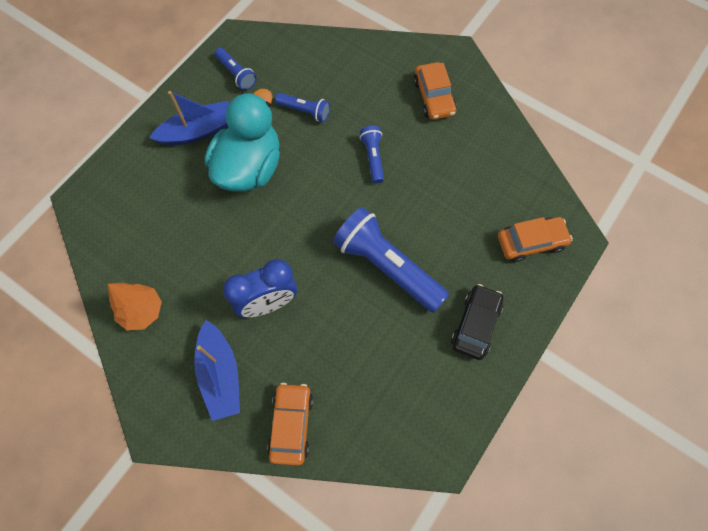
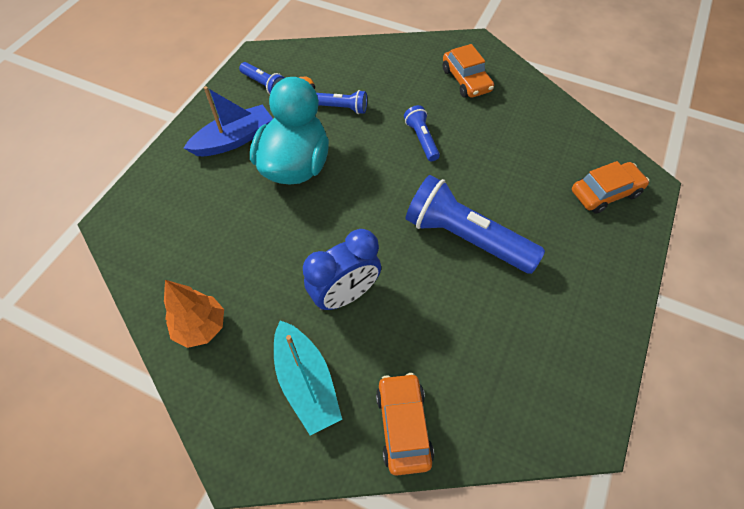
camera: 10 degrees left, 10 degrees down
(220, 374) = (306, 382): blue boat -> turquoise boat
(475, 324) = (577, 281): black car -> none

